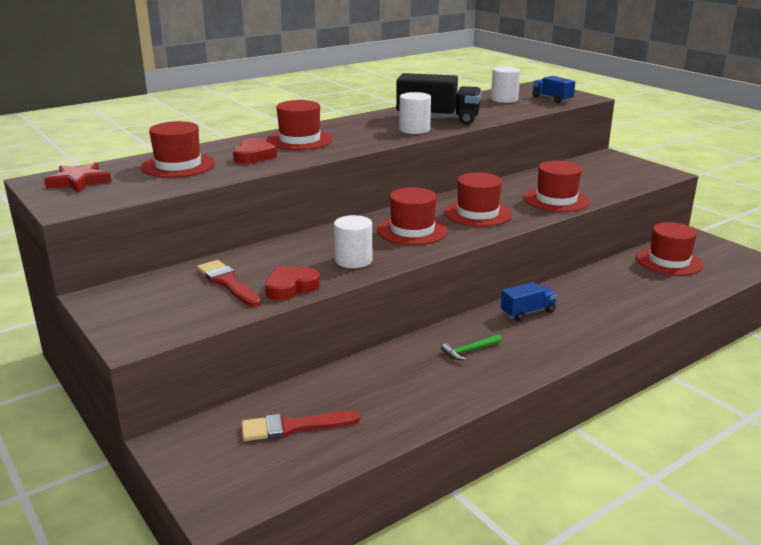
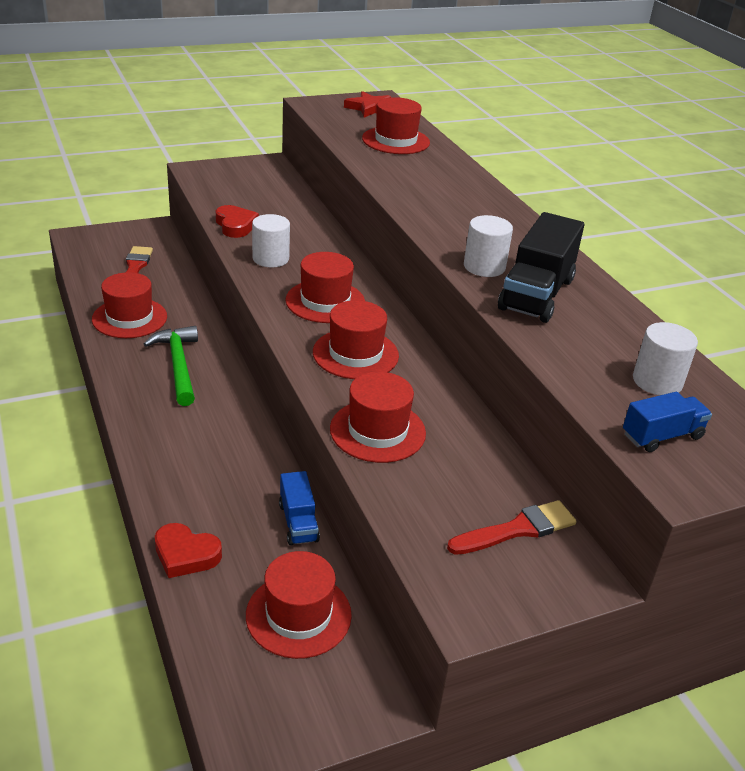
camera: 100 degrees right, 10 degrees up
(228, 283) = (261, 204): red brush -> red brush (517, 529)
(254, 156) = (411, 171): red heart -> red heart (186, 554)
(299, 140) = (459, 197): red hat -> red hat (129, 318)
(469, 350) = (178, 365): green hammer -> green hammer, size x1.90
(528, 312) = (227, 423): blue truck -> blue truck (298, 522)

